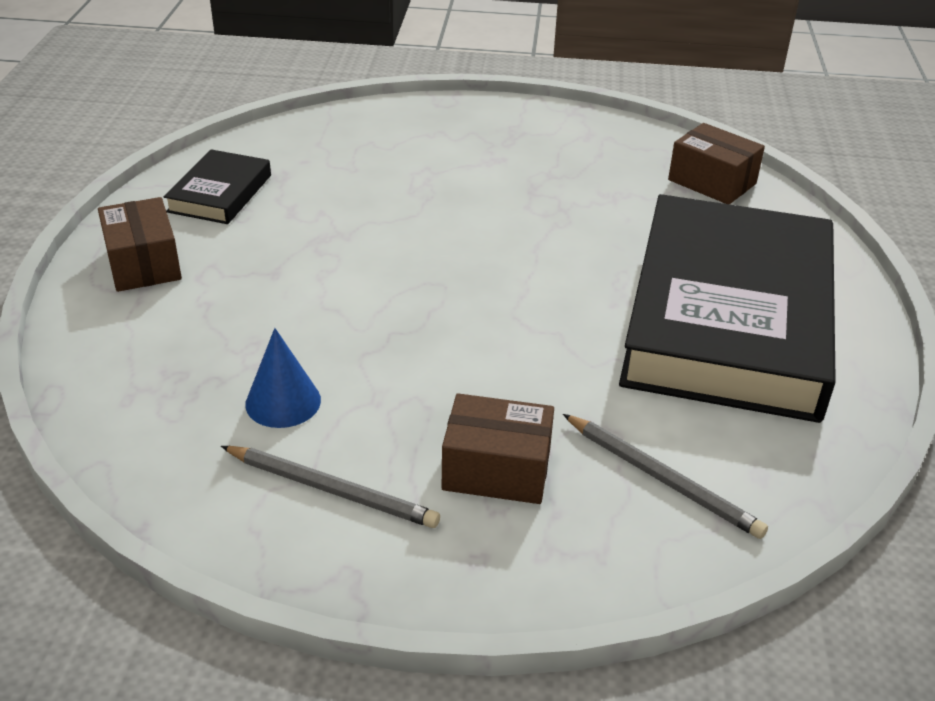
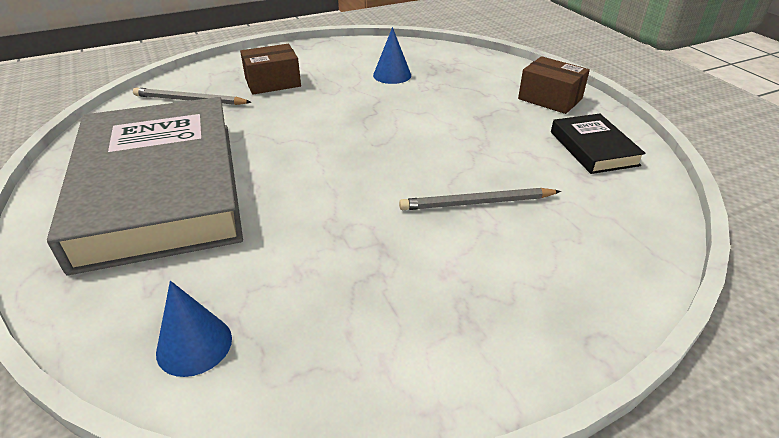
camera: 150 degrees right, 0 degrees up
(332, 490) = (337, 60): grey pencil -> grey pencil (476, 203)
(712, 182) = (194, 345): brown box -> blue cone
(728, 318) = (160, 189): black book -> grey book

